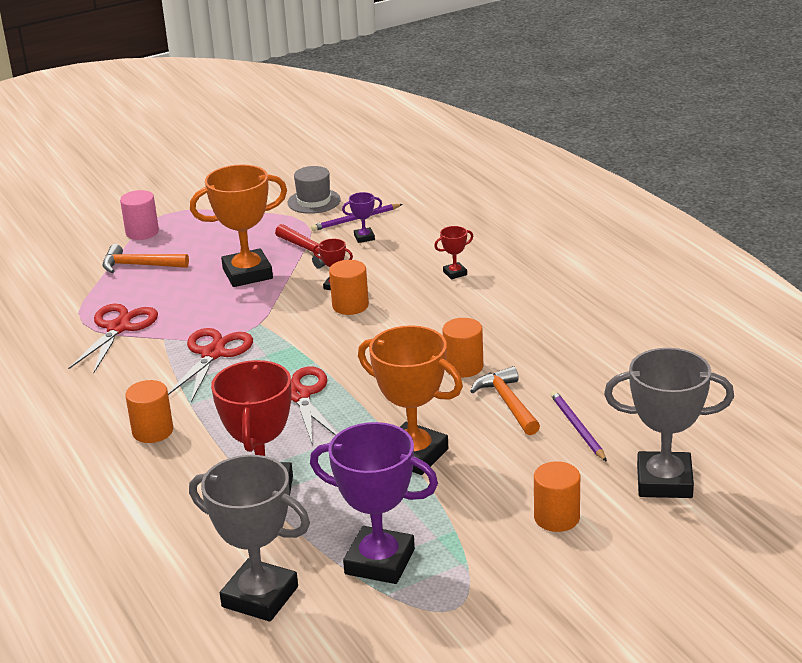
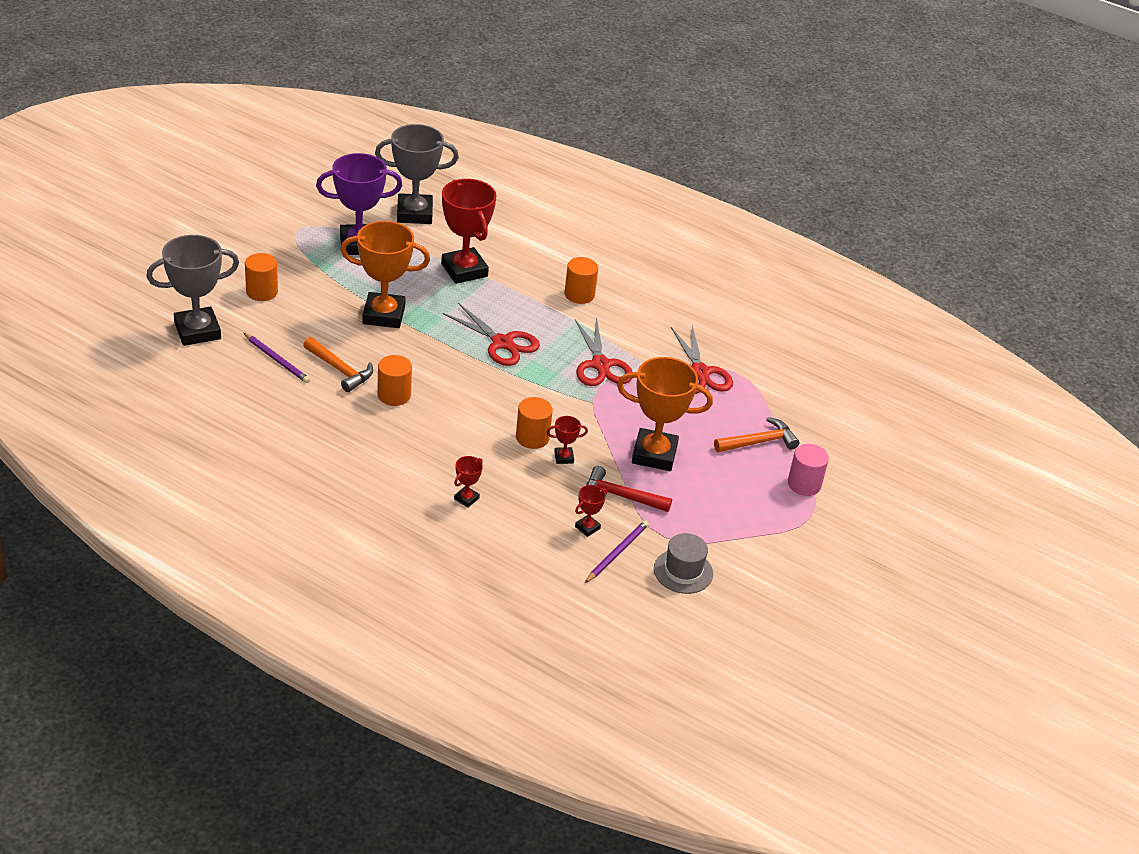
camera: 145 degrees right, 10 degrees up
(247, 274) = (654, 454): orange trophy -> orange trophy turned 60 degrees clockwise
(364, 237) = (587, 527): purple trophy -> red trophy

